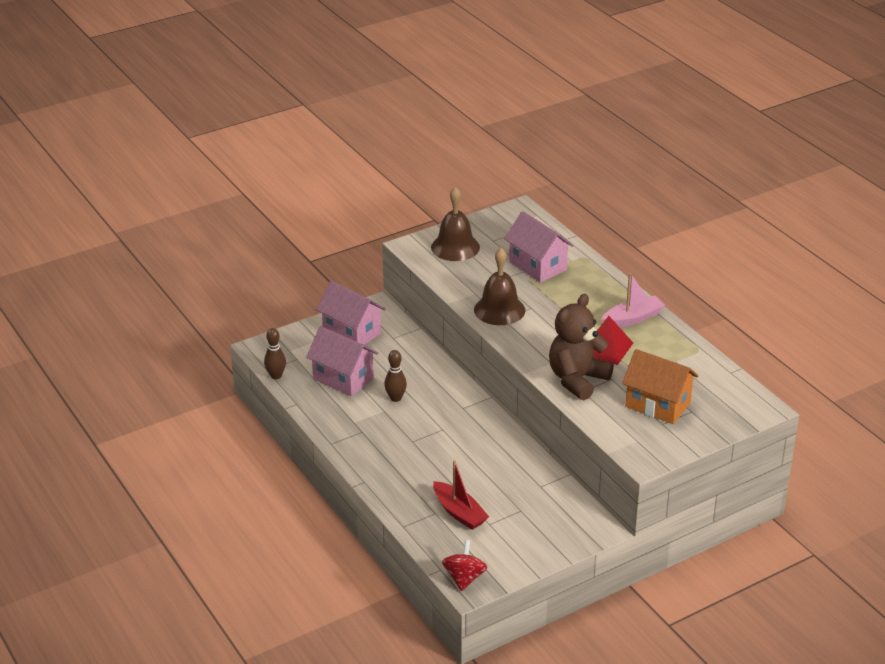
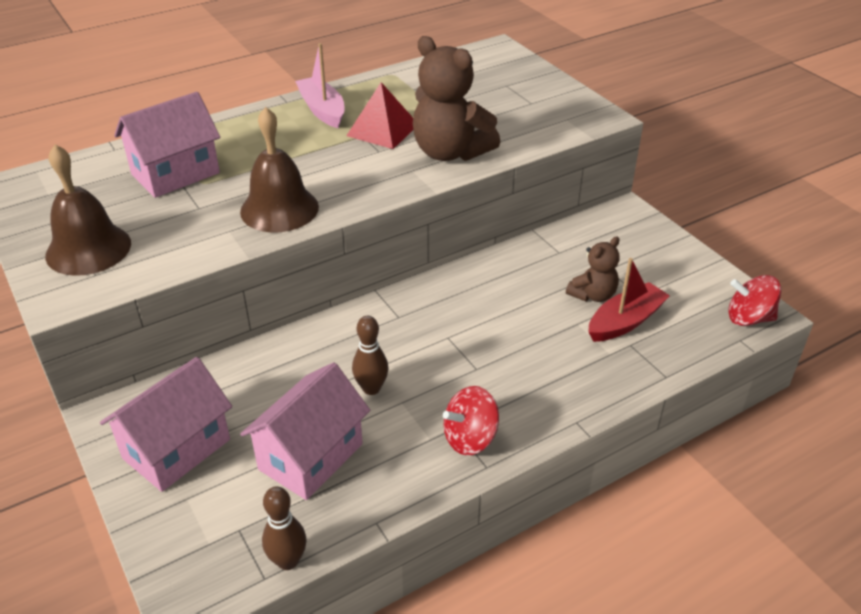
camera: 90 degrees left, 5 degrees up
(353, 437) = (470, 438): none -> red spinning top
(489, 499) = (593, 295): none -> brown teddy bear
(658, 405) = (497, 103): orange house -> none

